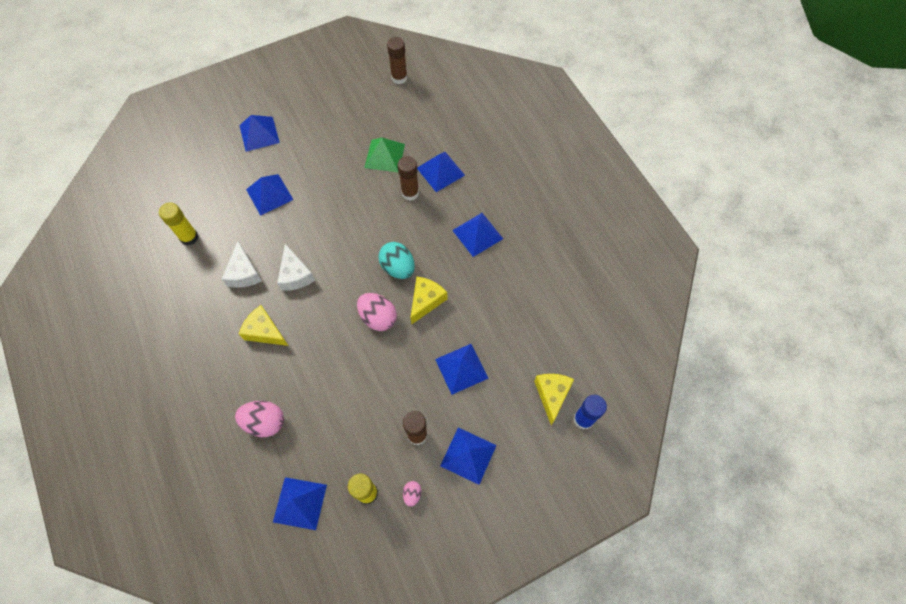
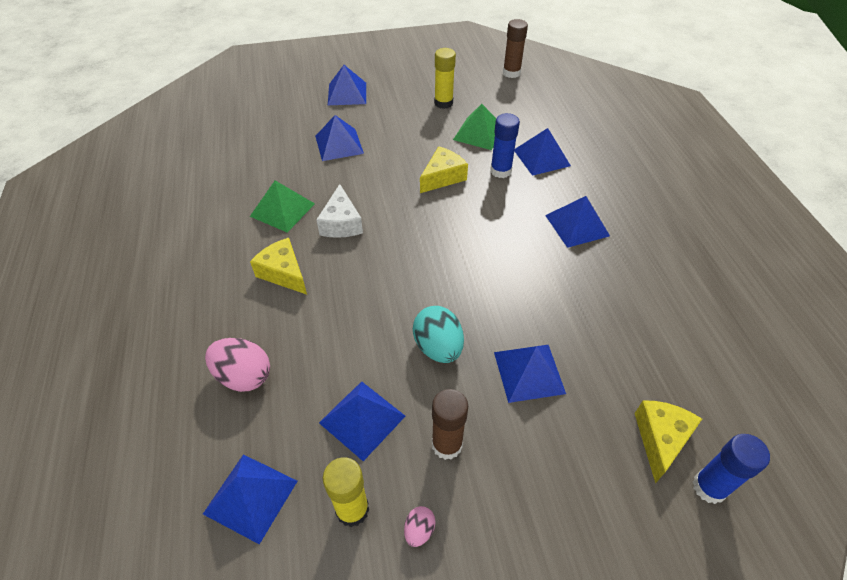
camera: 15 degrees right, 15 degrees down
(189, 237) = (237, 166): yellow glue stick -> yellow glue stick (443, 103)
(244, 273) = (282, 210): white cheese -> green pyramid
(378, 318) = (429, 288): pink egg -> none
(398, 268) = (468, 240): turquoise egg -> turquoise egg (438, 347)
(410, 193) = (500, 171): brown glue stick -> blue glue stick
(426, 301) = (496, 282): yellow cheese -> yellow cheese (443, 177)
(468, 455) = (518, 494): blue pyramid -> blue pyramid (362, 419)

